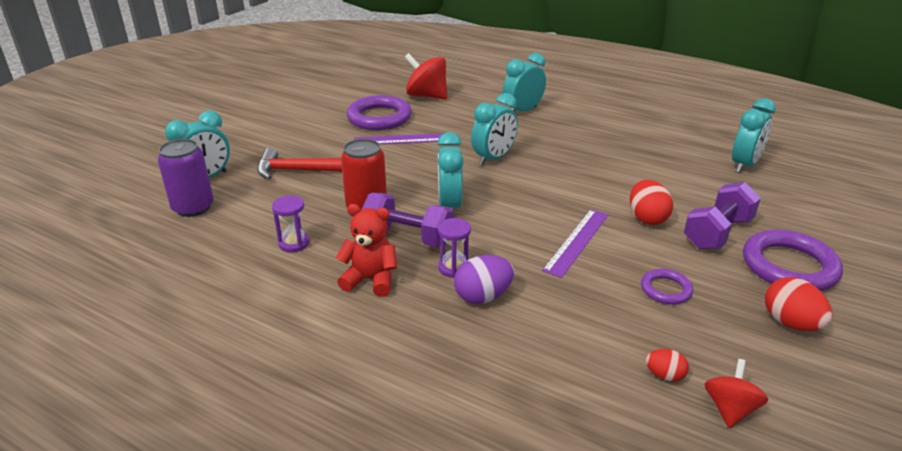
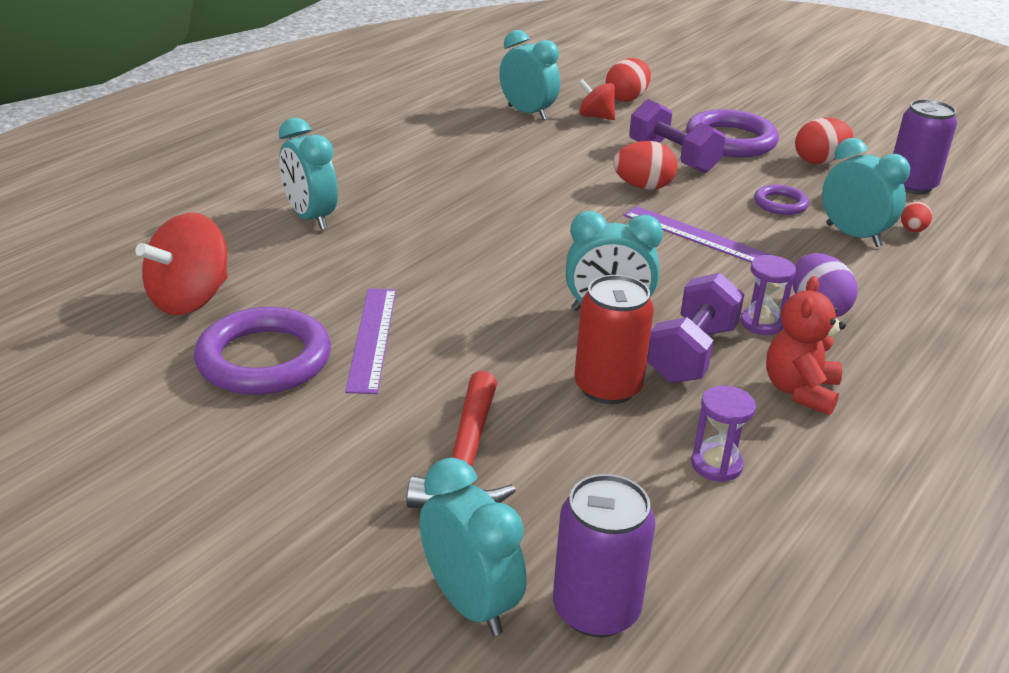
camera: 85 degrees left, 0 degrees up
(493, 158) = (469, 262): turquoise clock -> turquoise clock (853, 235)
(730, 409) = (943, 212): red spinning top -> red spinning top (595, 117)
(785, 391) = (911, 185): none -> purple can
(830, 209) = (626, 99): none -> red egg

